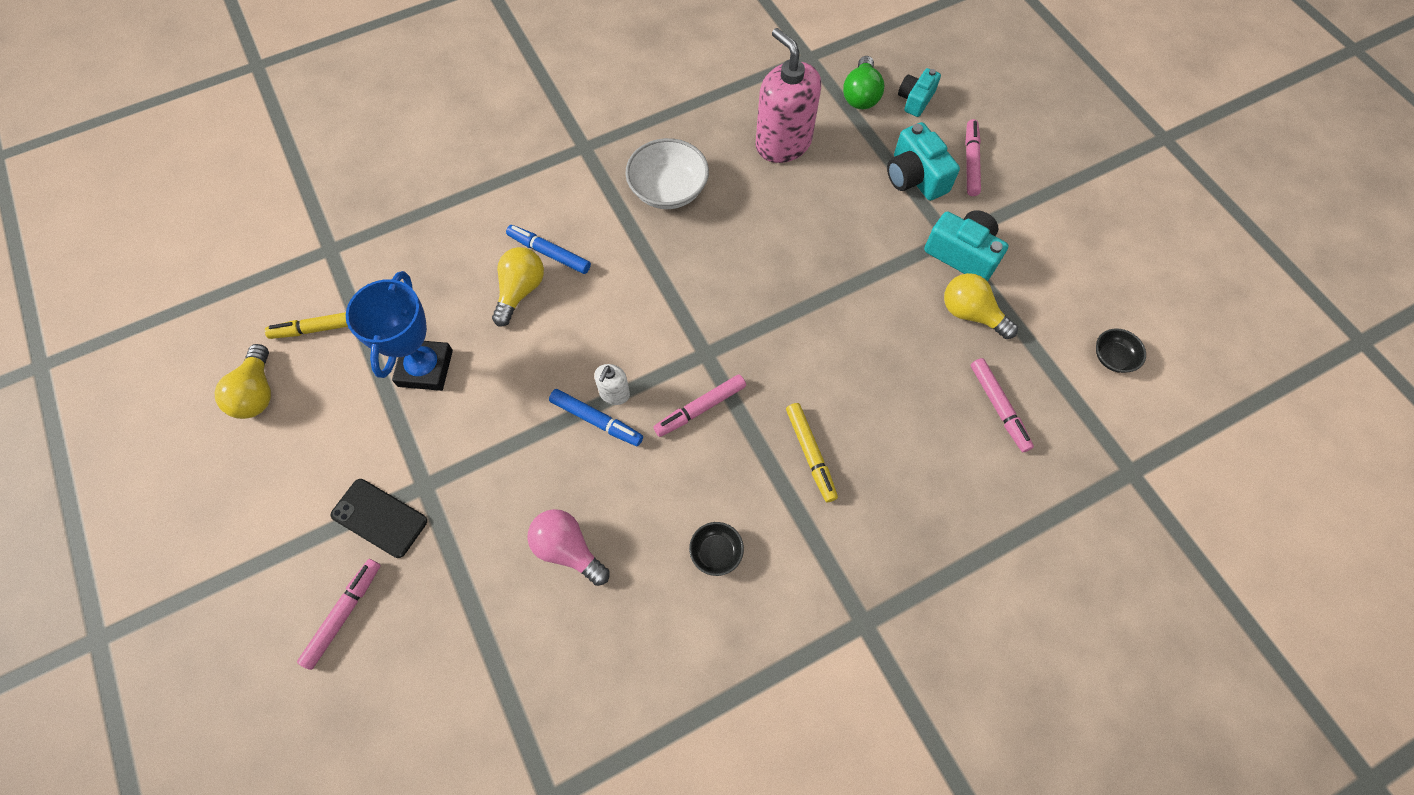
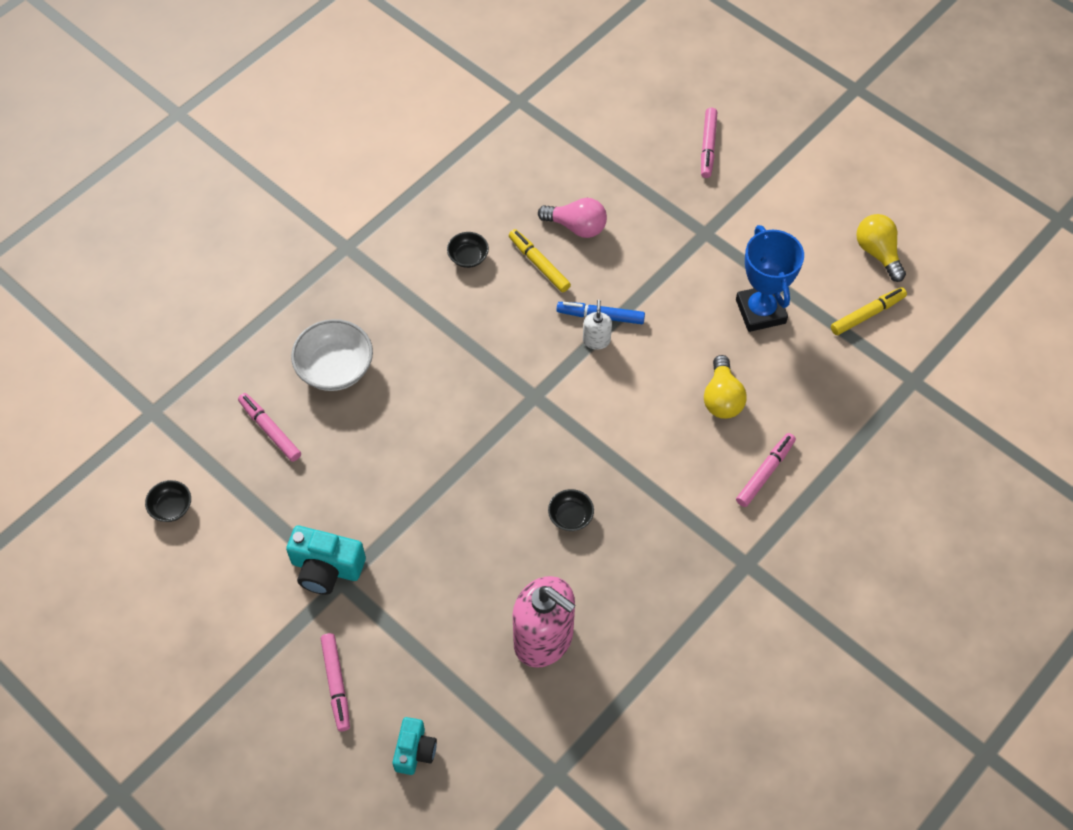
camera: 160 degrees right, 5 degrees down
(379, 518) = (723, 204): black phone -> none
(549, 253) = (717, 441): blue marker -> none
(668, 190) = (638, 543): white bowl -> white bowl (335, 368)
(700, 408) = (521, 351): pink marker -> pink marker (765, 472)
(719, 229) = (570, 516): none -> black bowl
(810, 454) = (419, 344): yellow marker -> yellow marker (539, 264)
(861, 95) = (478, 736): green light bulb -> none
(915, 177) = (392, 644): turquoise camera -> none
(971, 314) = (307, 508): yellow light bulb -> none

